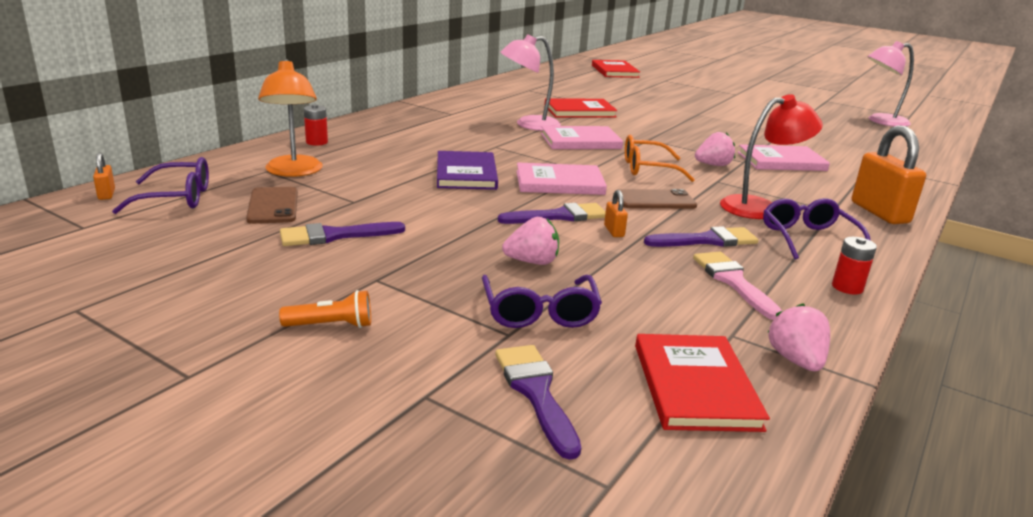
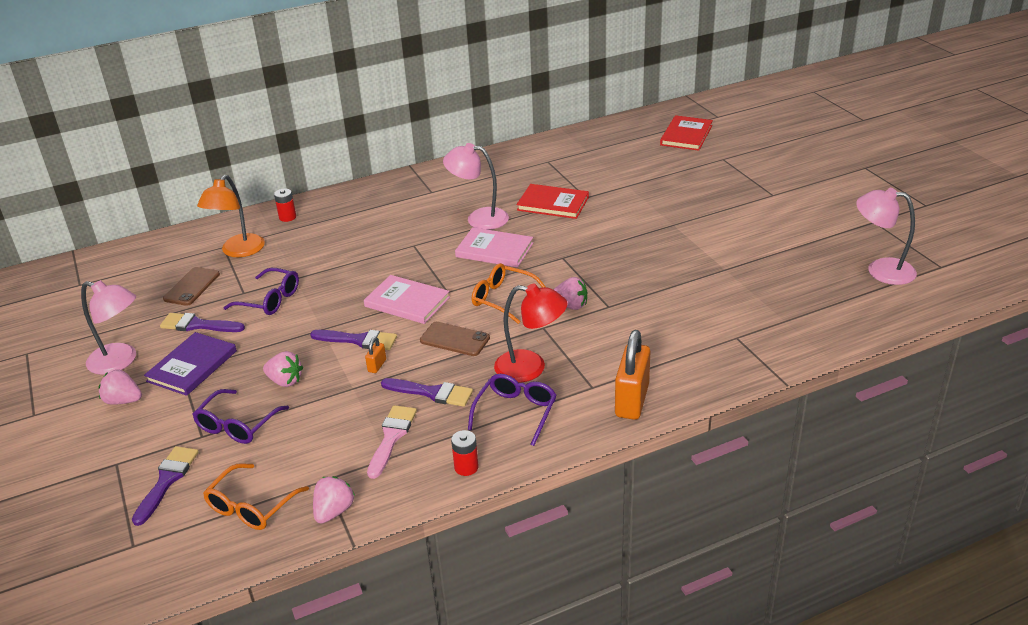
camera: 35 degrees right, 10 degrees up
(106, 194) = (114, 254): orange padlock -> none
(177, 198) = (147, 267): purple glasses -> purple glasses (270, 300)
(266, 287) = (120, 361): none -> pink lamp
(332, 325) = (123, 401): orange flashlight -> pink strawberry
(466, 174) = (350, 276): purple book -> purple book (192, 366)
(695, 386) = (251, 507): red book -> orange glasses
(781, 161) = (647, 313): pink book -> none

